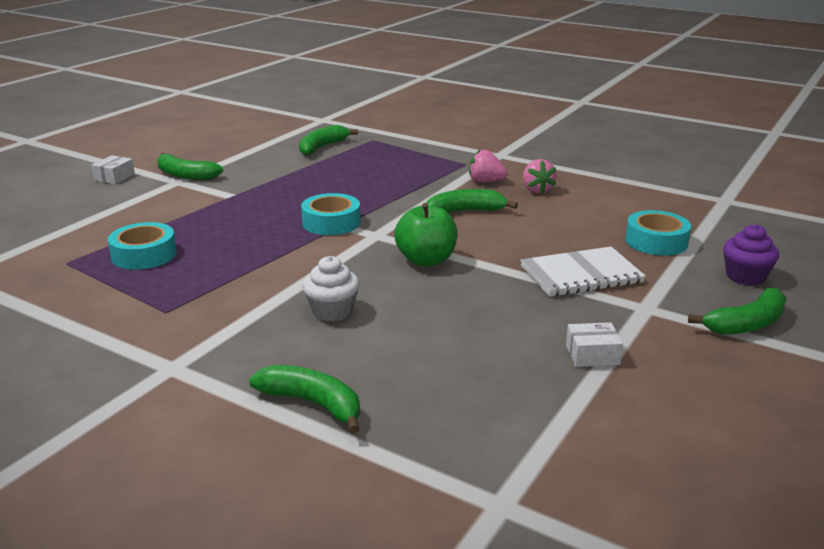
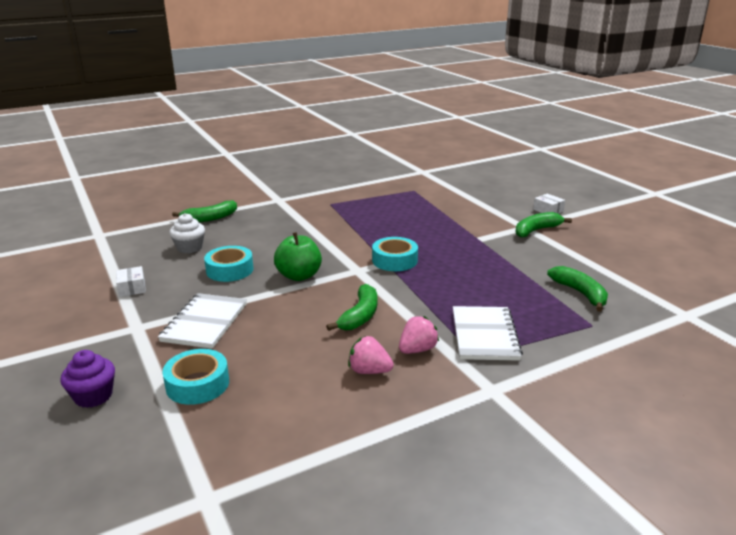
camera: 120 degrees right, 0 degrees up
(144, 255) = (404, 206): turquoise tape -> turquoise tape (230, 270)
(332, 311) = (277, 236): white cupcake -> white cupcake (189, 248)
(432, 166) = (484, 335): none -> white notebook
(592, 355) = (132, 288): white box -> white box turned 45 degrees counterclockwise
(747, 324) = (61, 355): green banana -> none

